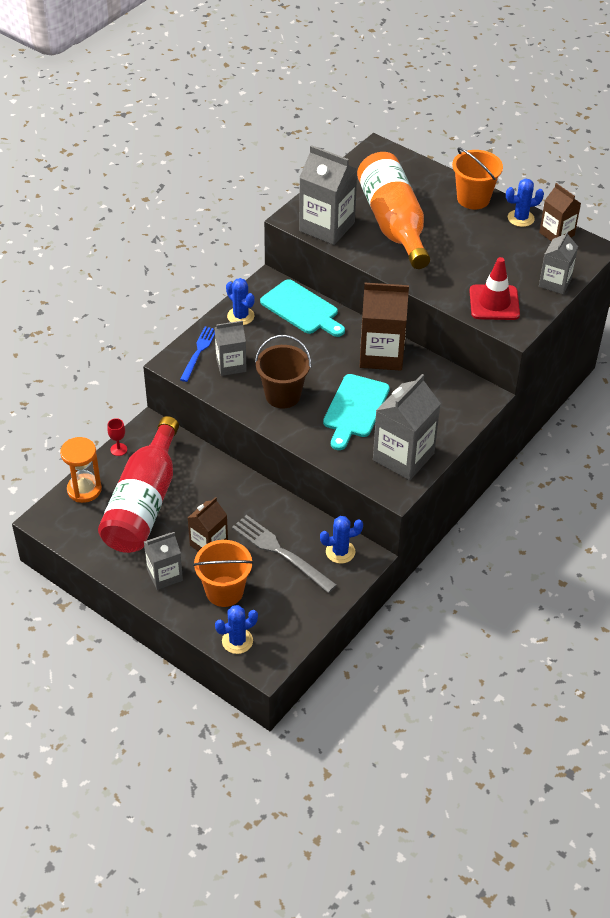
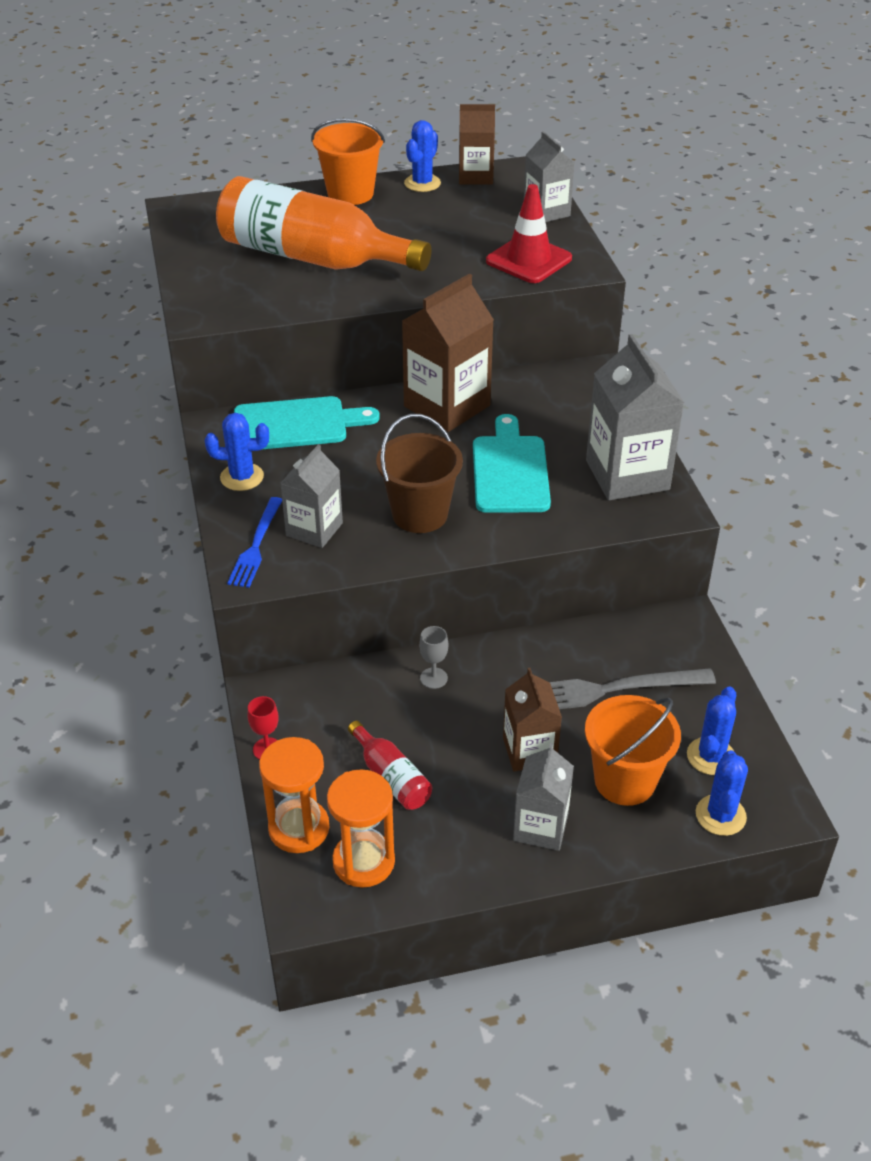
camera: 50 degrees left, 5 degrees down
(86, 523) = (363, 861): none -> orange hourglass
(143, 503) = (391, 777): red bottle -> red bottle, size x0.43
(198, 352) = (256, 545): blue fork -> blue fork turned 135 degrees counterclockwise
(221, 480) = (433, 678): none -> grey goblet
(327, 227) = (250, 302): grey carton -> none
(340, 552) = (657, 637): blue cactus -> blue cactus (711, 756)
(355, 409) = (510, 470): turquoise cutting board -> turquoise cutting board turned 150 degrees counterclockwise

